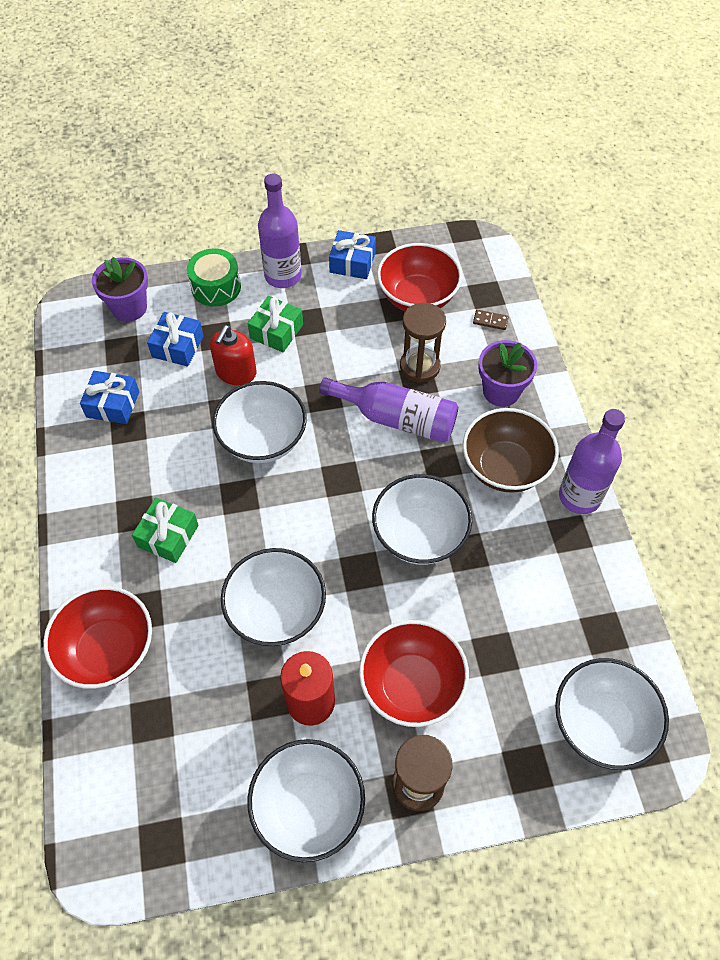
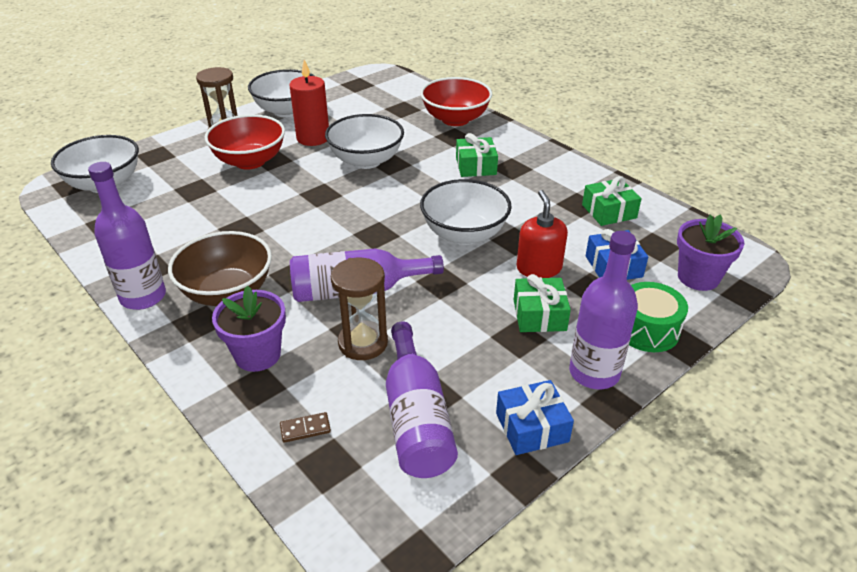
camera: 150 degrees right, 20 degrees down
(113, 404) = (609, 211): blue gift -> green gift
(417, 297) = (416, 418): red bowl -> purple bottle
(419, 535) = (285, 225): white bowl -> none

